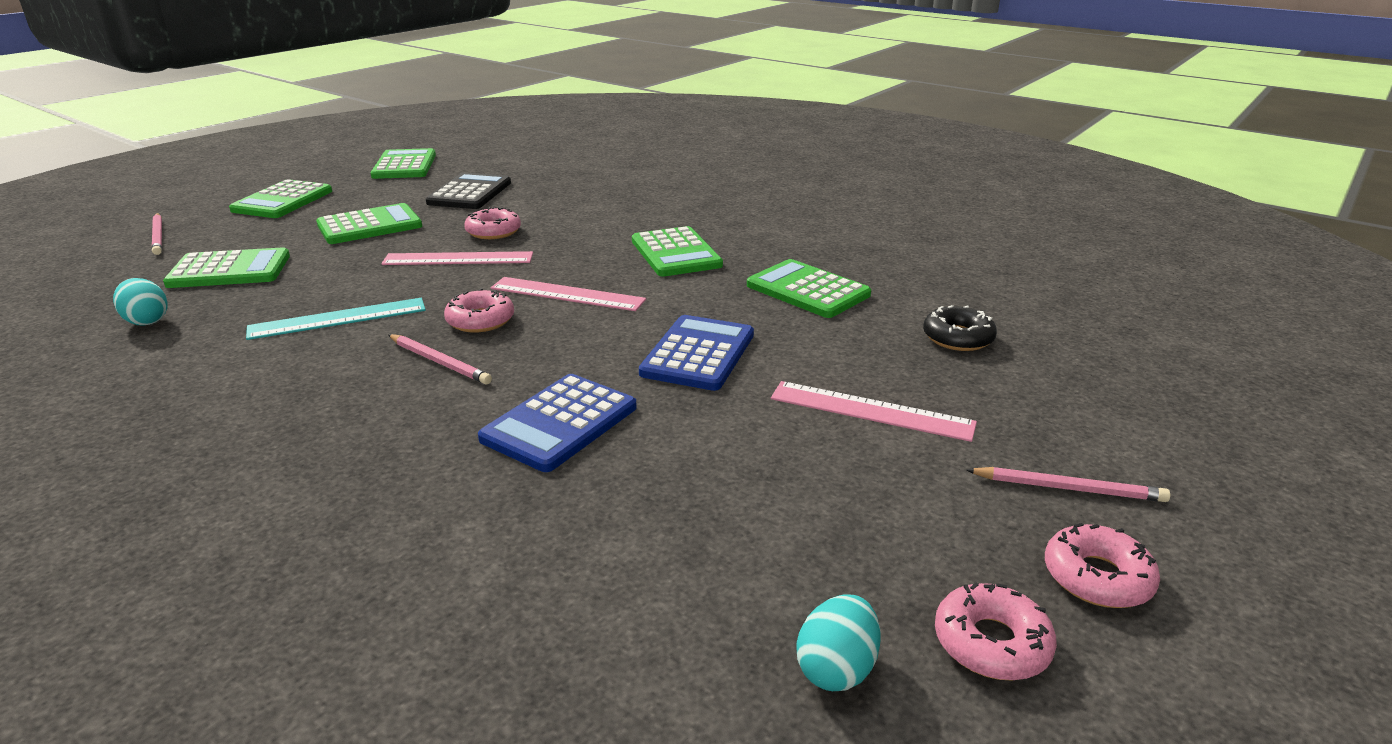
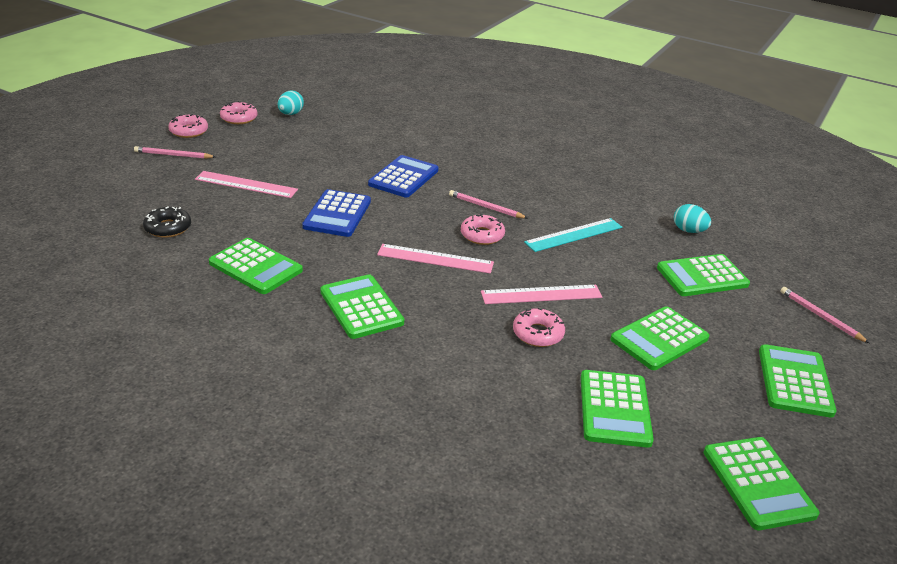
camera: 170 degrees right, 5 degrees up
(469, 193) = (615, 409): black calculator -> green calculator

